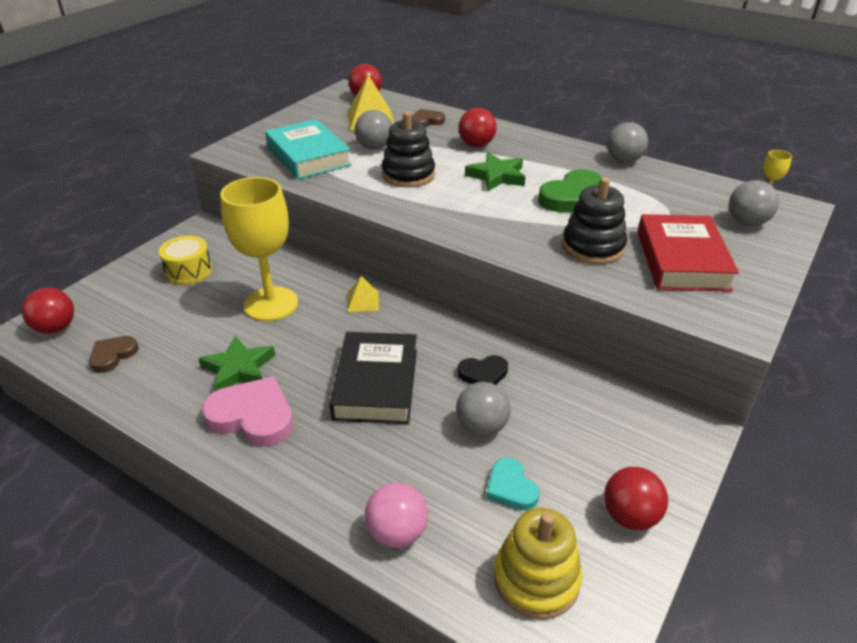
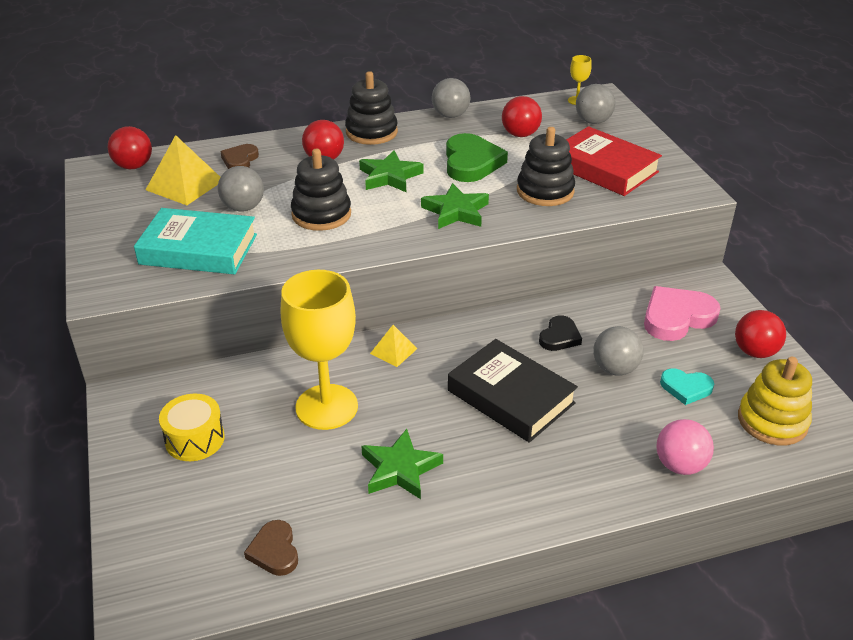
camera: 50 degrees left, 0 degrees up
(56, 328) = (166, 582): red ball -> red ball (520, 134)
(252, 416) = (474, 487): pink heart -> pink heart (677, 317)
(496, 221) = (456, 211): none -> green star
(541, 144) = (371, 132): none -> black stacking toy

